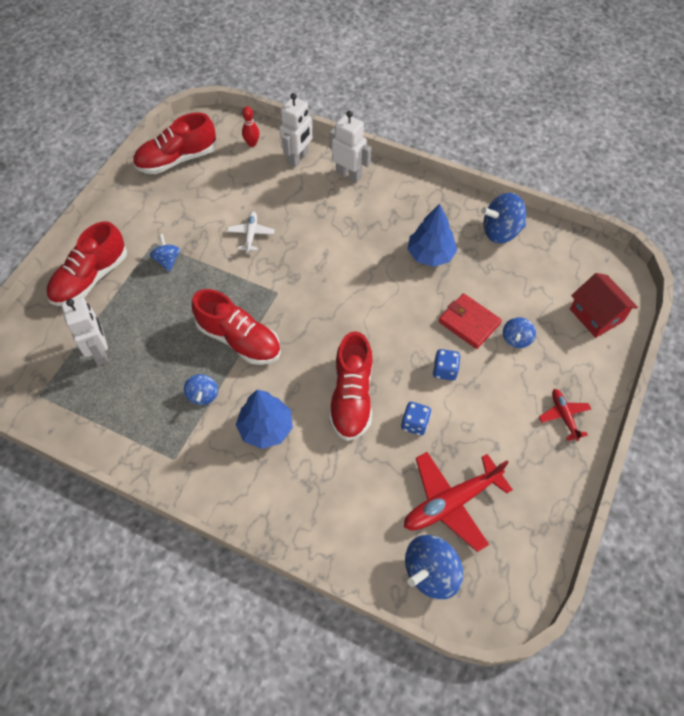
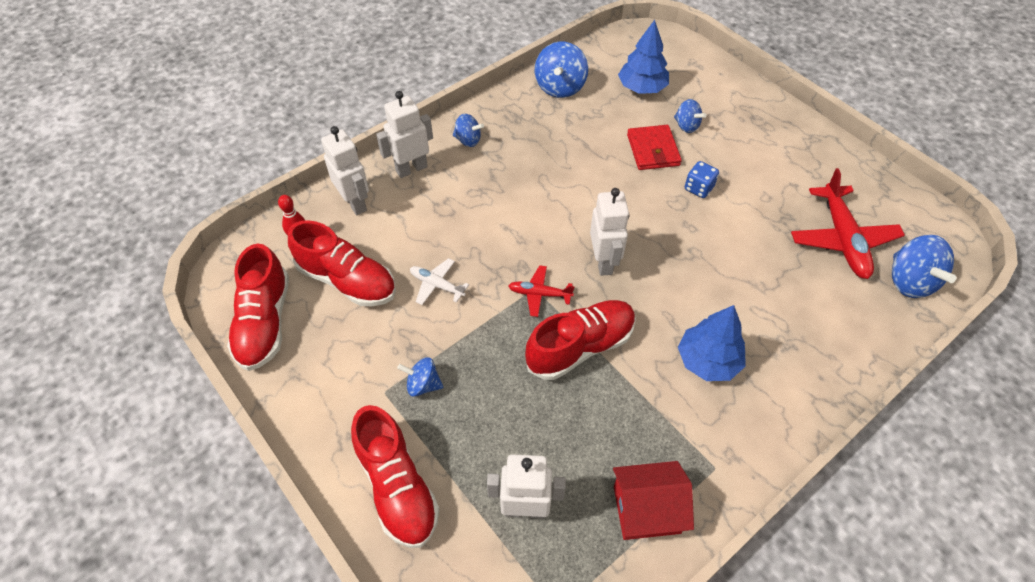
camera: 65 degrees left, 5 degrees down
(203, 395) = (640, 409): blue spinning top -> blue spinning top (468, 140)
(326, 328) = (604, 262): none -> white robot
(351, 397) = (699, 271): red shoe -> red shoe (347, 280)
(415, 423) = (749, 233): blue dice -> none
(430, 254) = (557, 146): blue tree -> blue tree (642, 88)
(469, 323) = (653, 150): red wallet -> red wallet turned 75 degrees counterclockwise
(563, 416) = (779, 129): red plane -> red plane (539, 294)
(596, 315) = (685, 67): red house -> red house (646, 509)

